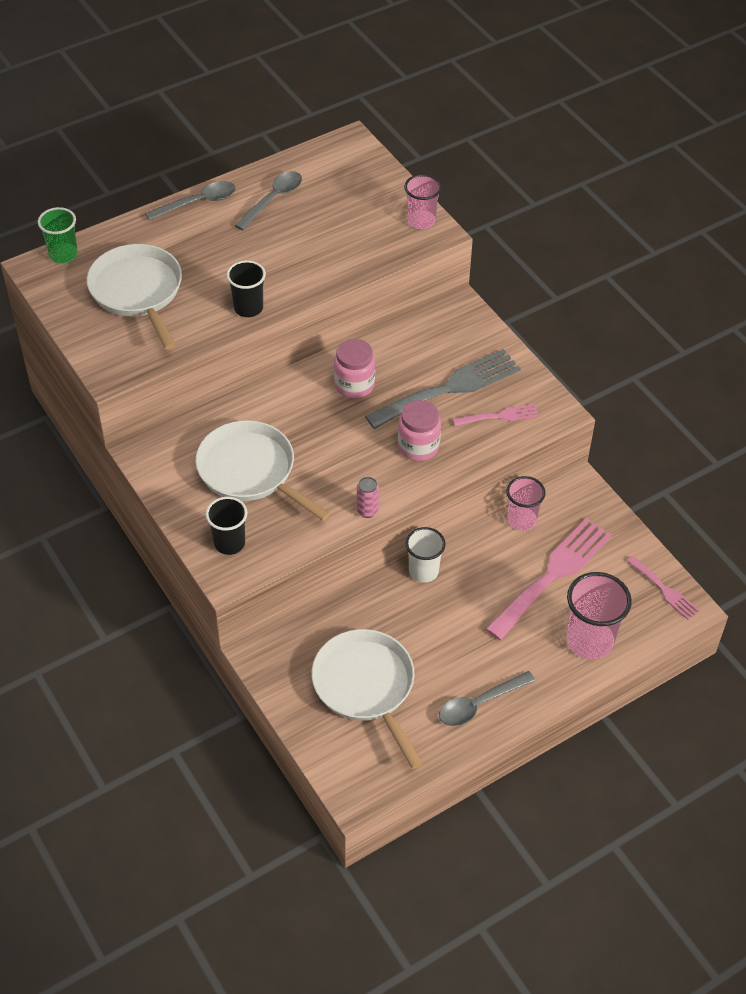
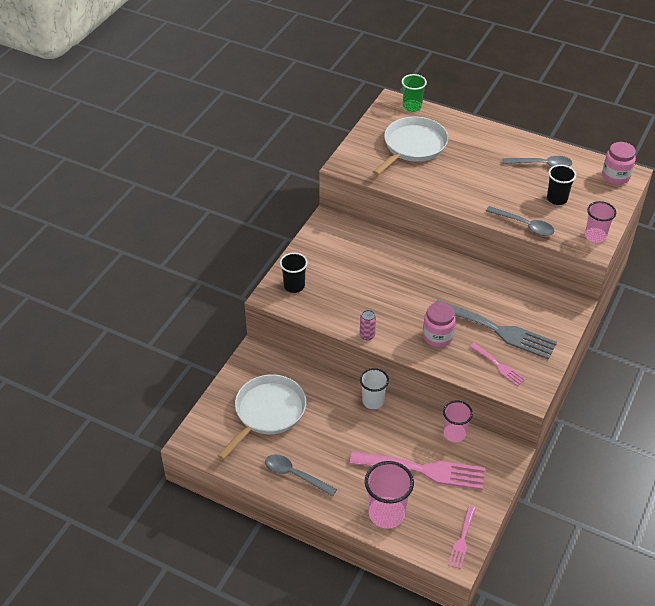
camera: 60 degrees right, 5 degrees down
(198, 202) = (506, 136): grey spoon -> grey spoon (524, 225)
(248, 308) = (444, 195): black cup -> black cup (557, 199)
(251, 471) = (352, 270): white pan -> none
(354, 385) = (459, 284): pink jar -> pink jar (615, 176)

